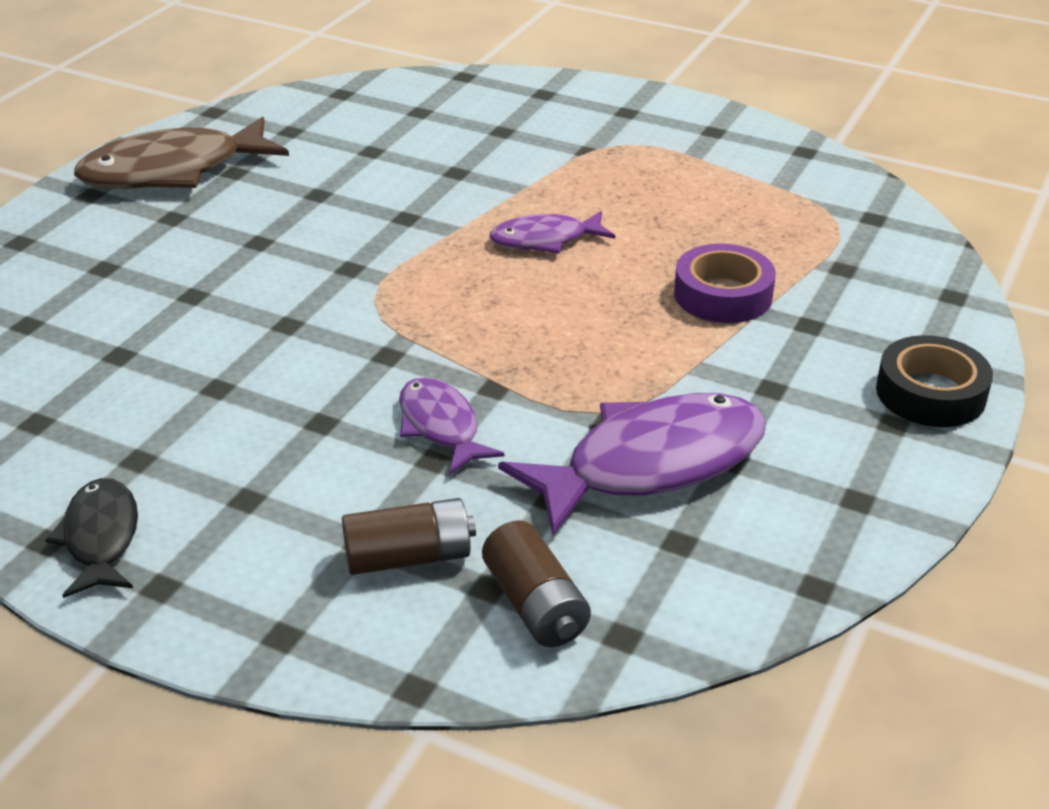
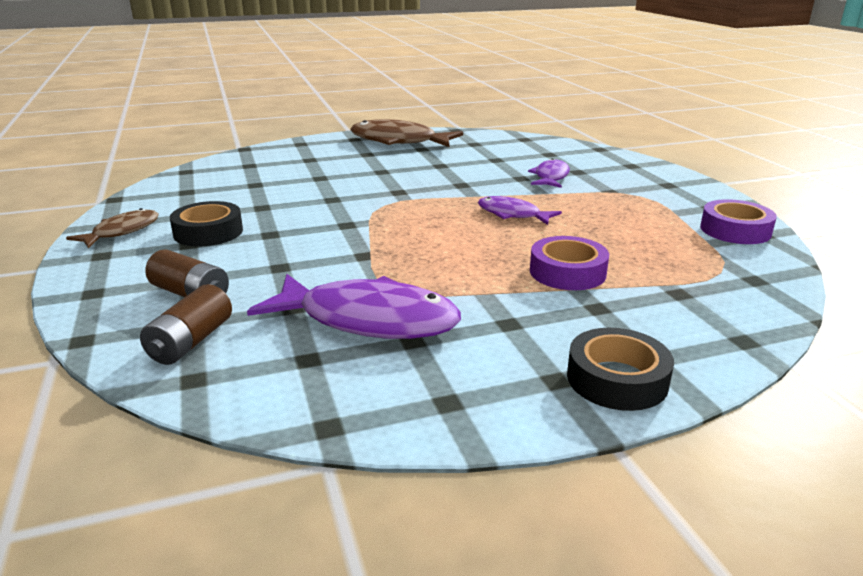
camera: 45 degrees right, 10 degrees down
(101, 538) = (122, 231): black fish -> brown fish
(233, 466) = (208, 232): none -> black tape
(441, 426) = (309, 257): purple fish -> purple fish (550, 177)
(777, 157) = (735, 230): none -> purple tape

